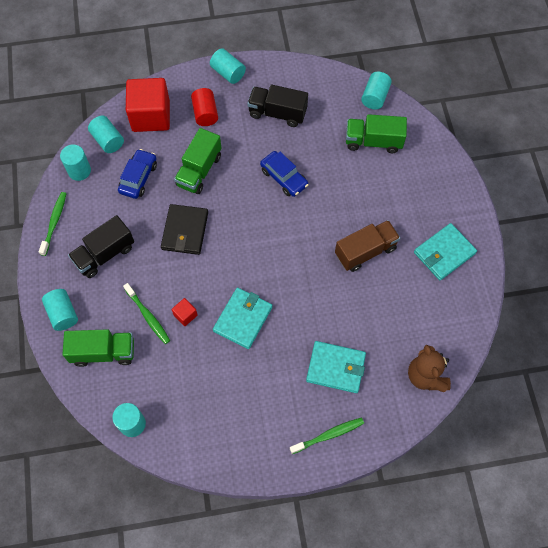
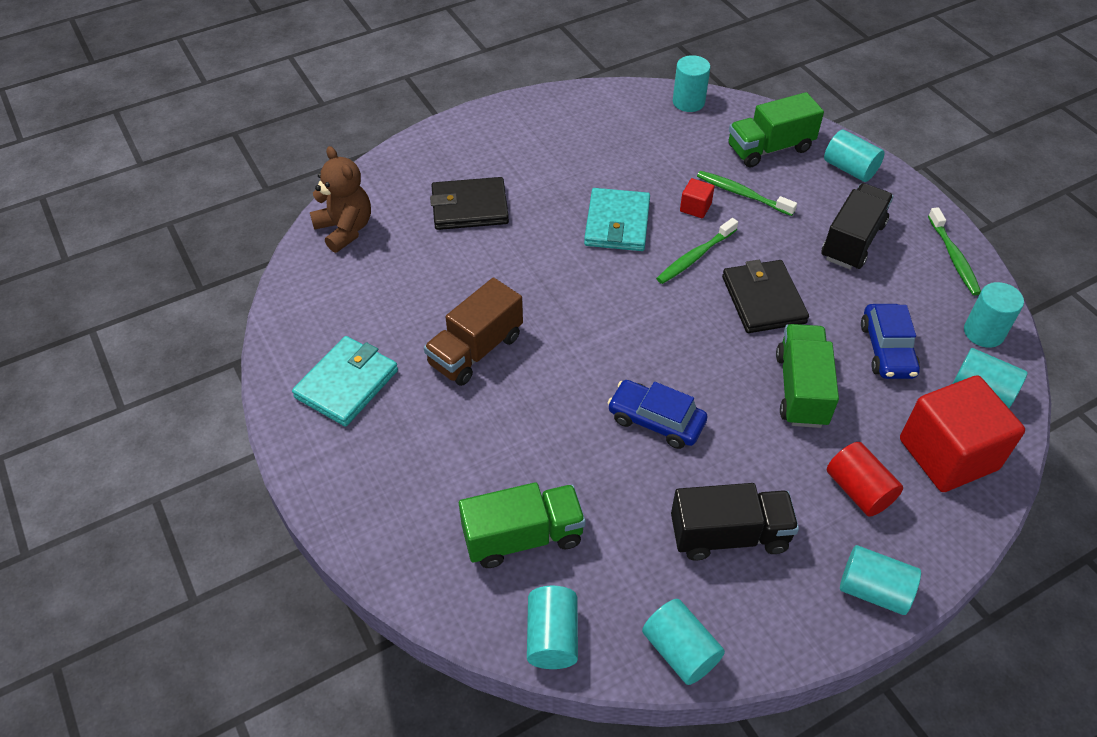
camera: 160 degrees right, 15 degrees down
(323, 76) = (680, 651): none -> turquoise cylinder
(328, 435) = (454, 147): green toothbrush -> green toothbrush (695, 257)
(336, 368) = (469, 207): turquoise wallet -> black wallet

